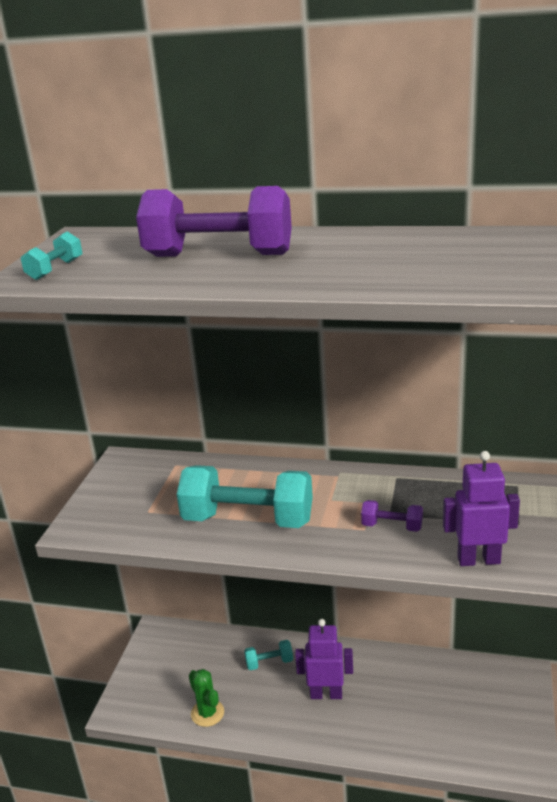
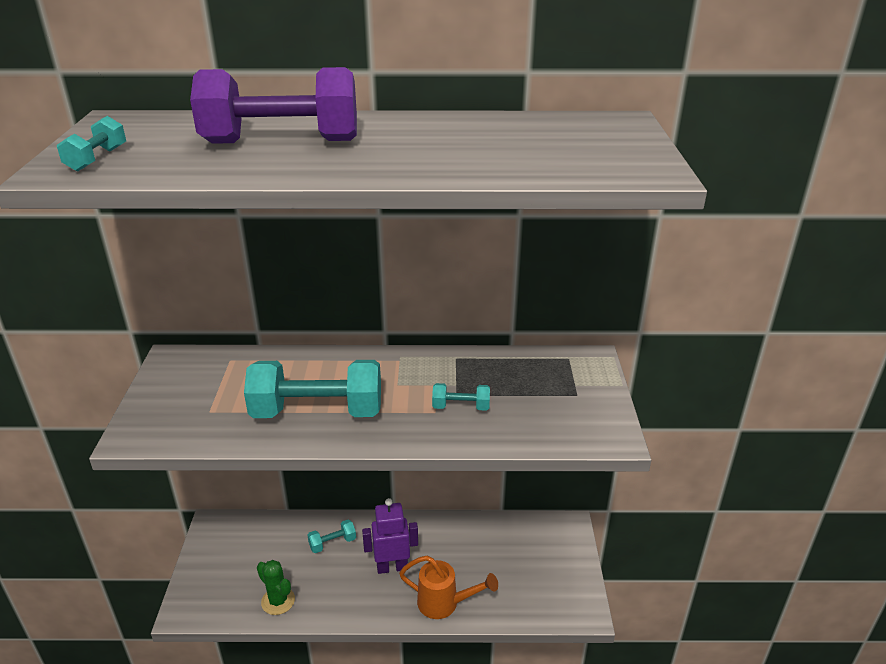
camera: 15 degrees left, 5 degrees up
(376, 739) = (445, 604): none -> orange watering can
(392, 526) = (461, 407): purple dumbbell -> turquoise dumbbell
(478, 560) = (547, 433): purple robot -> none

